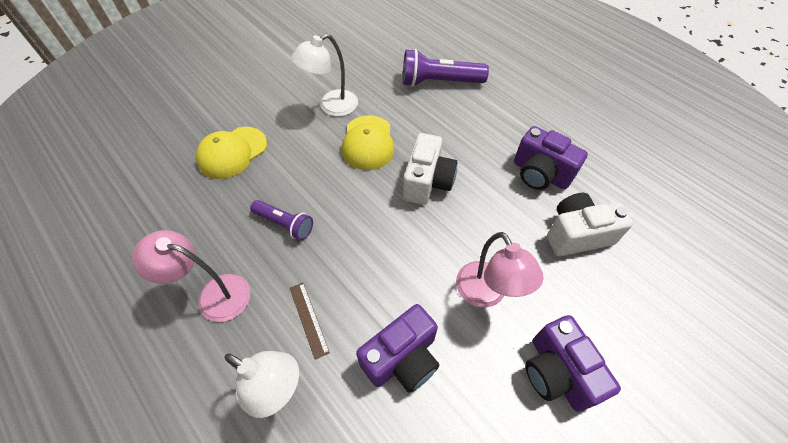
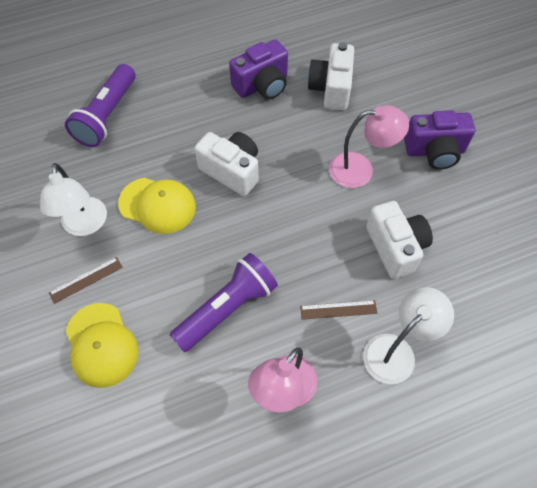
camera: 70 degrees left, 5 degrees up
(284, 124) = (86, 280): none -> brown ruler
(284, 224) = (227, 308): purple flashlight -> purple flashlight, size x1.62
(402, 358) = (395, 247): purple camera -> white camera

